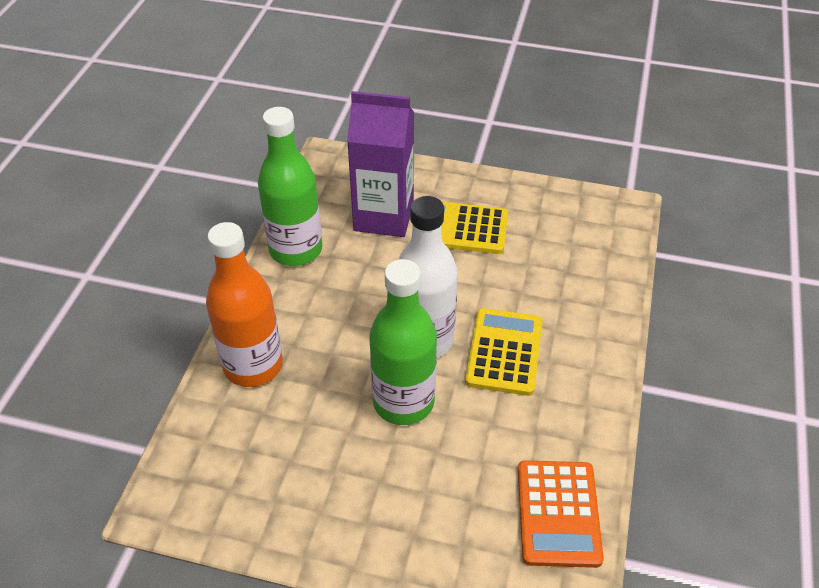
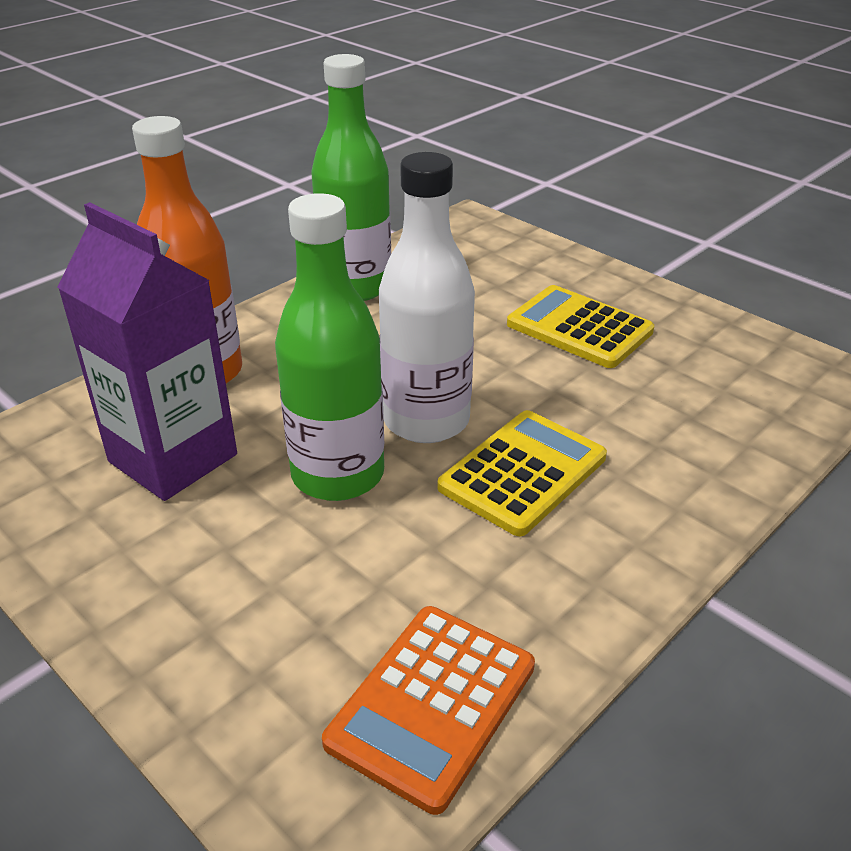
camera: 30 degrees right, 10 degrees down
(383, 216) = (488, 288): purple carton -> purple carton (173, 458)

